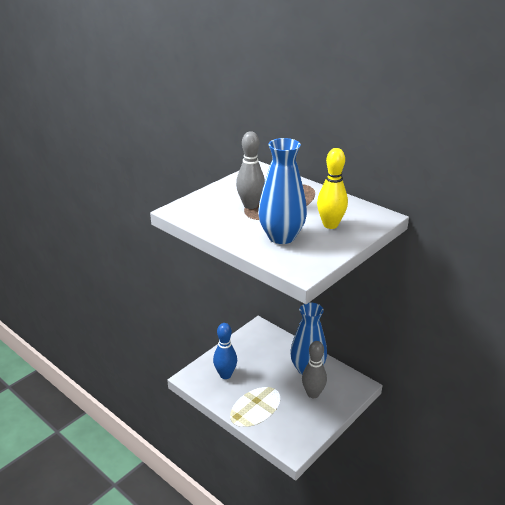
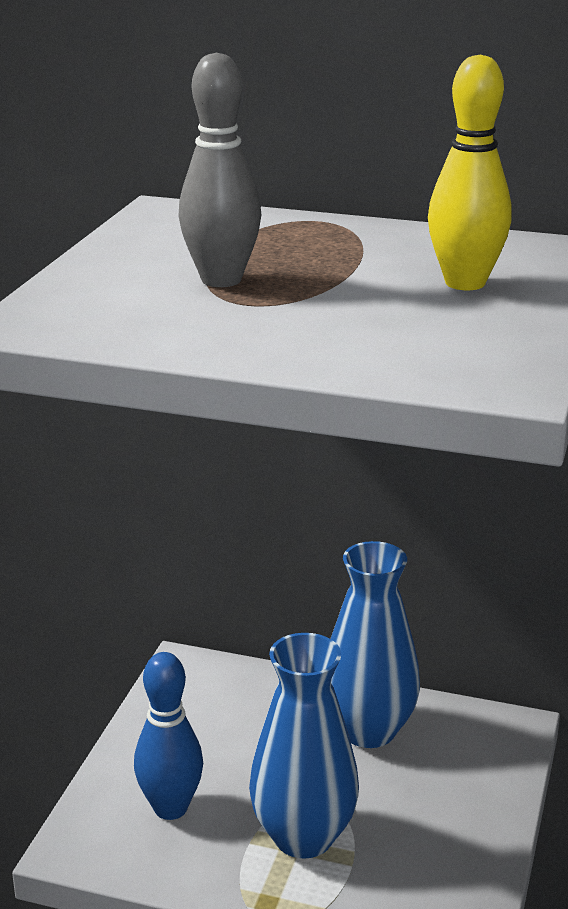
camera: 25 degrees left, 5 degrees down
(281, 237) = (375, 327): blue vase -> blue vase (303, 837)
(313, 394) = (420, 783): grey bowling pin -> none

